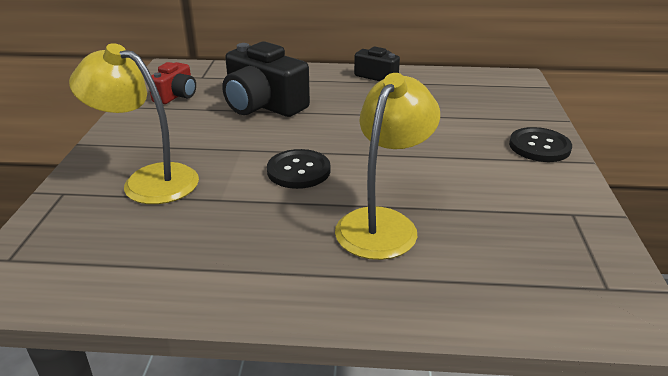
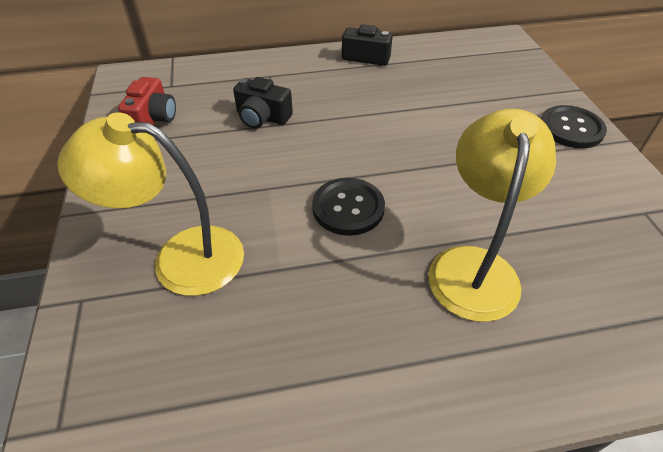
camera: 15 degrees left, 15 degrees up
(263, 105) = (262, 117): black camera -> black camera, size x0.56

